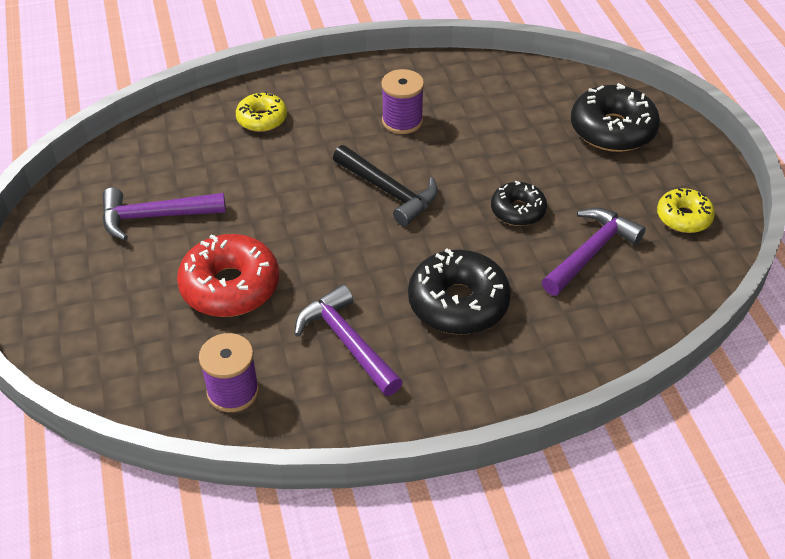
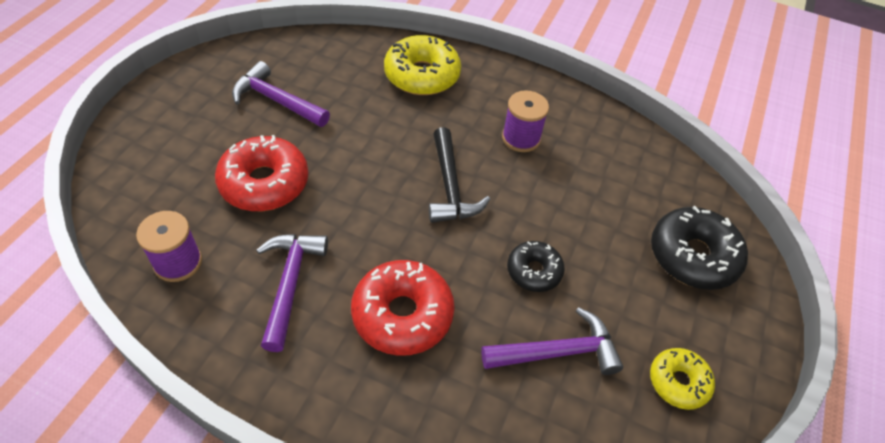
camera: 35 degrees right, 5 degrees up
(262, 119) = (422, 75): yellow donut -> yellow donut, size x1.69
(458, 303) = (402, 314): black donut -> red donut

